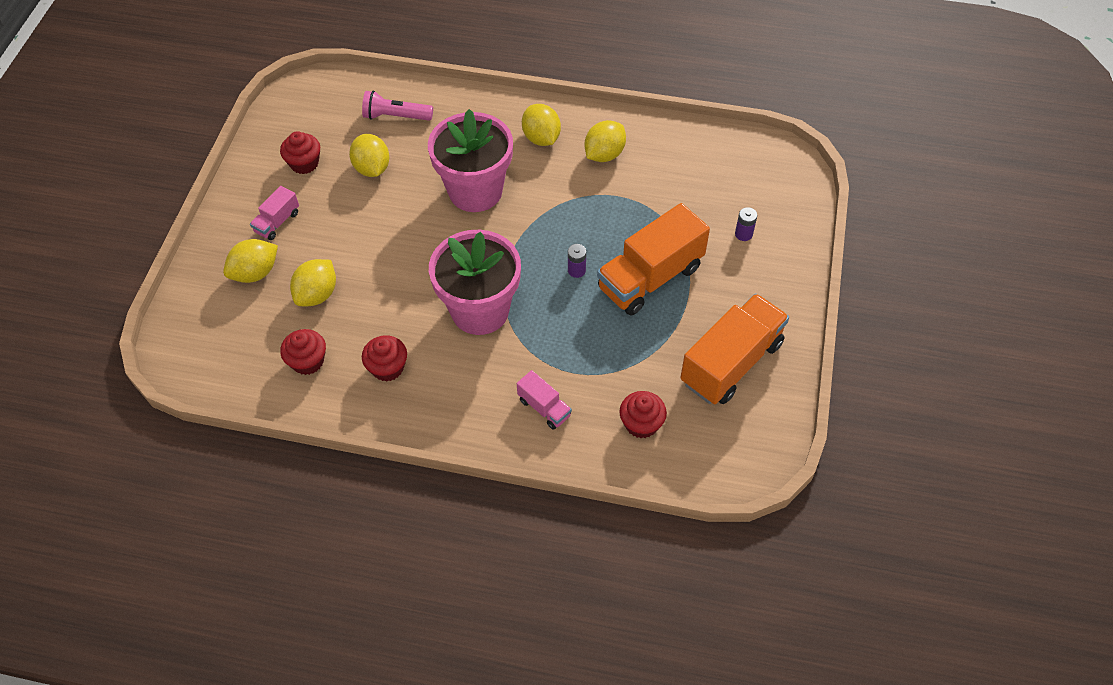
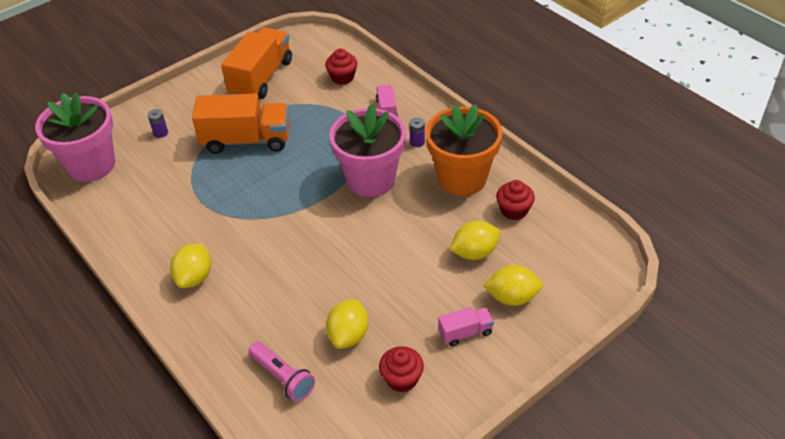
camera: 140 degrees left, 10 degrees down
(387, 368) = (462, 178): red cupcake -> orange flower pot
(475, 191) = (289, 264): pink flower pot -> pink flower pot (91, 165)
(576, 270) = (284, 169): purple battery -> purple battery (417, 142)
(604, 154) = (169, 235): yellow lemon -> none
(731, 363) = (261, 78): orange truck -> orange truck turned 120 degrees clockwise

